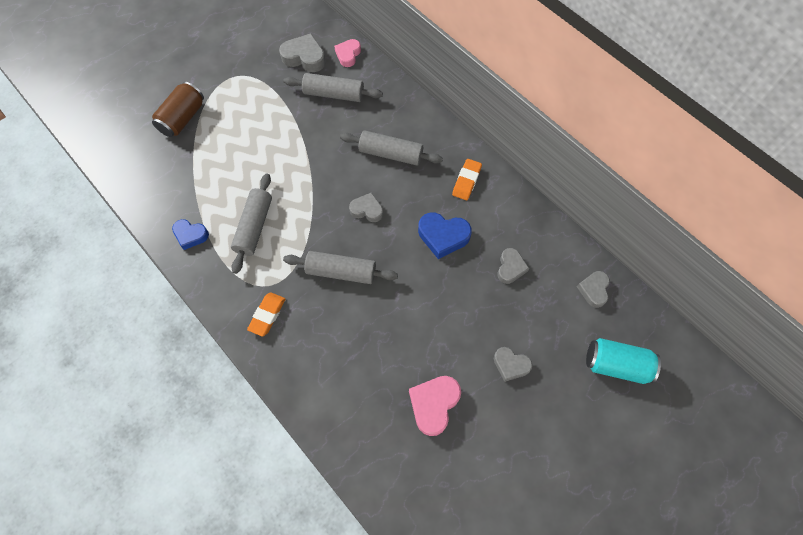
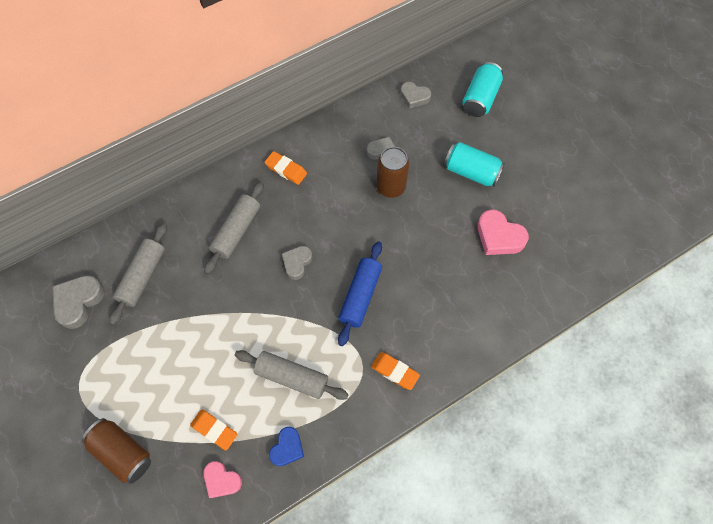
camera: 80 degrees left, 0 degrees up
(204, 177) = (214, 430): none -> orange eraser
(341, 272) = (360, 296): grey rolling pin -> blue rolling pin
(348, 55) = (92, 254): pink heart -> pink heart (222, 480)
(443, 236) = (340, 200): blue heart -> none
(470, 282) = (391, 187): none -> brown can
(510, 365) = (471, 172): grey heart -> turquoise can

